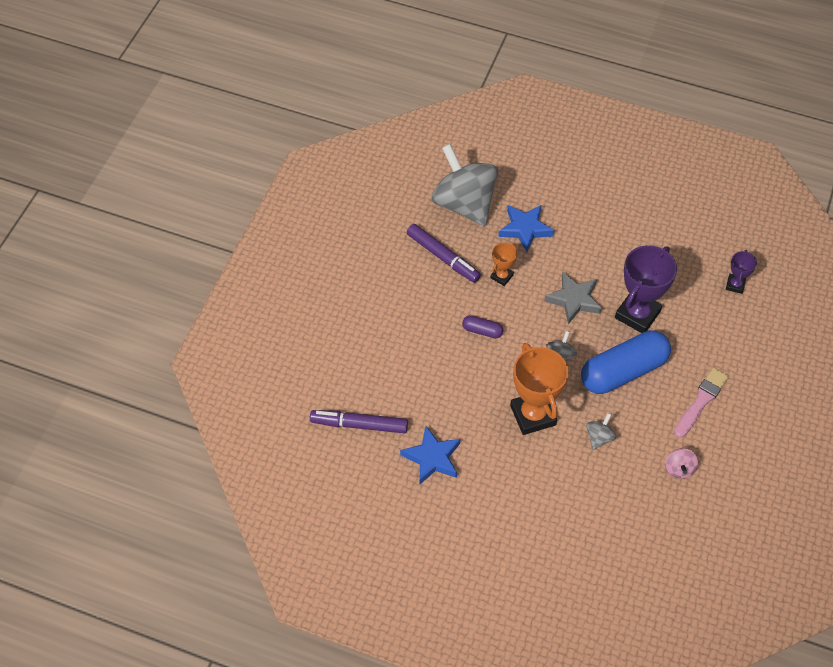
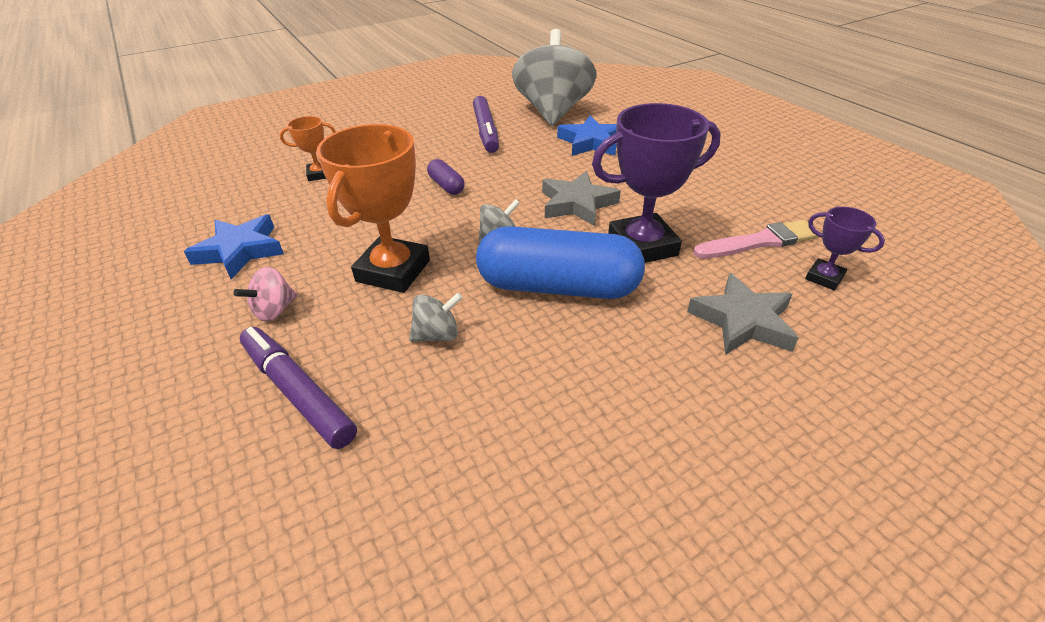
camera: 40 degrees right, 15 degrees down
(359, 425) = (232, 195): purple marker -> purple marker (298, 392)
(501, 276) = (522, 160): orange trophy -> orange trophy (319, 174)
(679, 469) = (501, 444): pink spinning top -> pink spinning top (274, 310)
(701, 401) = (637, 376): pink brush -> pink brush (759, 242)
(719, 339) = (742, 321): none -> grey star
(735, 285) = (824, 278): purple trophy -> purple trophy turned 75 degrees clockwise

